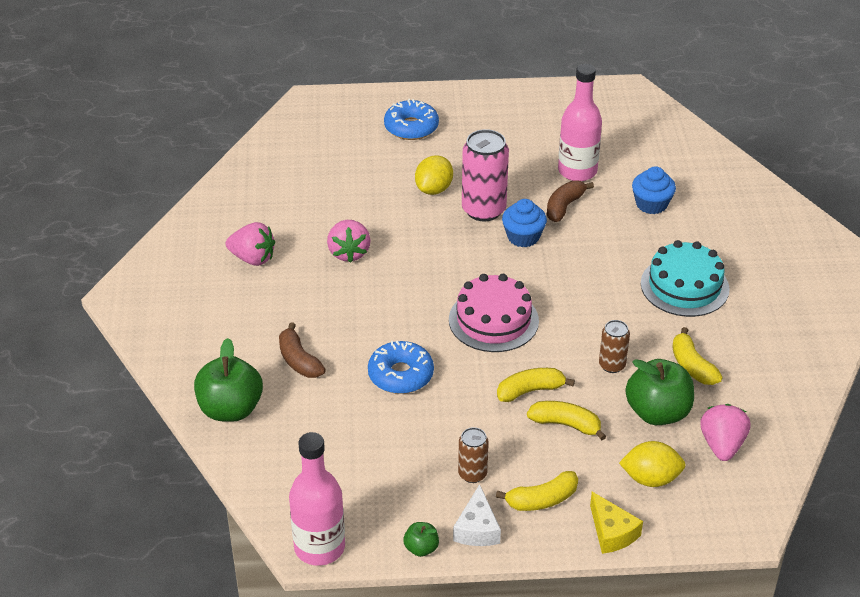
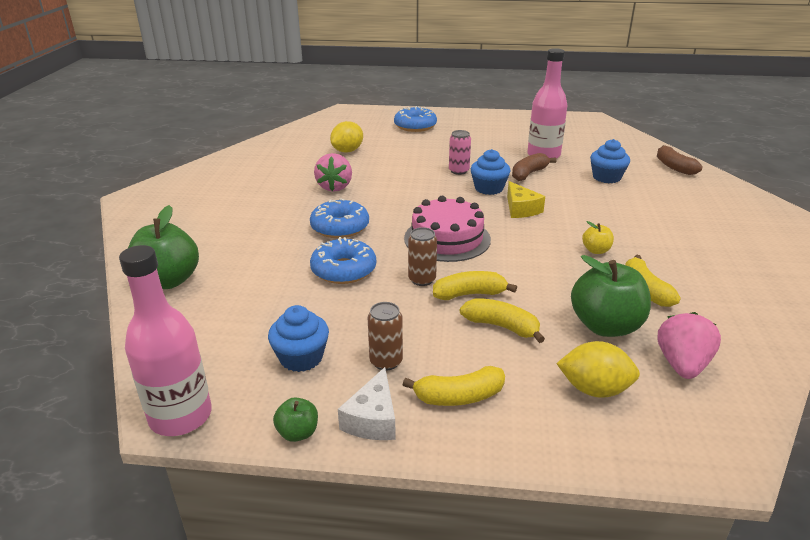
camera: 10 degrees right, 10 degrees down
(253, 258) = (253, 184): pink strawberry -> none
(299, 360) = (253, 251): brown banana -> brown banana (674, 167)
(376, 316) = (340, 227): none -> blue donut
(397, 480) = (301, 358): none -> blue cupcake
(434, 189) = (421, 157): yellow lemon -> yellow lemon (347, 151)
(483, 210) = (459, 171): pink can -> pink can, size x0.54
(612, 365) = (559, 282): brown can -> brown can (422, 280)
(612, 532) = (540, 444): yellow cheese -> yellow cheese (521, 209)
(645, 320) = (596, 250): none -> yellow apple
(684, 286) = (636, 230): turquoise cake -> none

